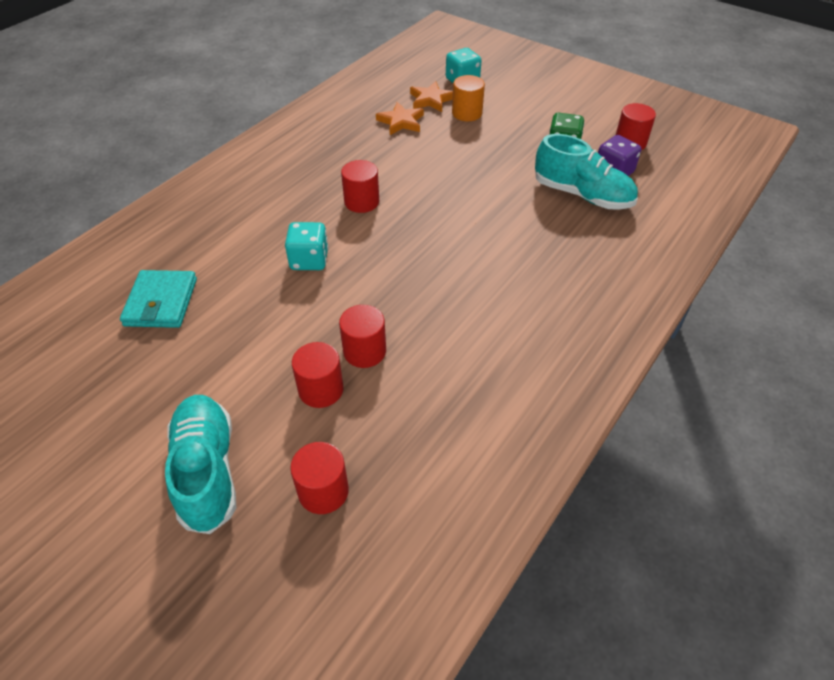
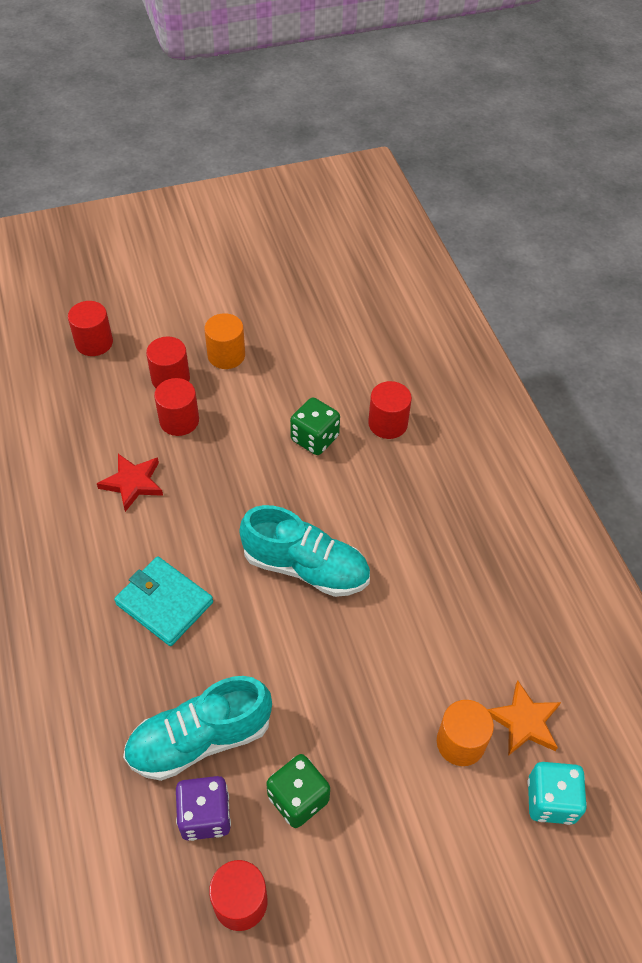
camera: 125 degrees right, 5 degrees up
(161, 302) = (347, 330): turquoise wallet -> turquoise wallet (164, 603)
(207, 470) = (166, 299): turquoise shoe -> turquoise shoe (306, 567)
(257, 367) = (226, 355): none -> orange cylinder
(309, 260) = (314, 438): turquoise dice -> green dice
(361, 202) = (365, 521): red cylinder -> red cylinder (388, 423)
(401, 122) = (493, 650): orange star -> none
(455, 339) = (133, 483): none -> red star

